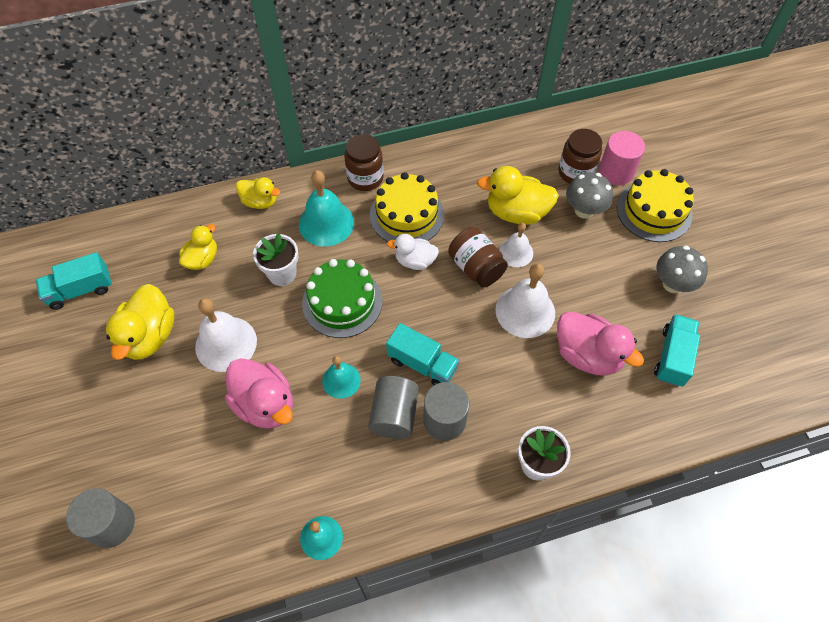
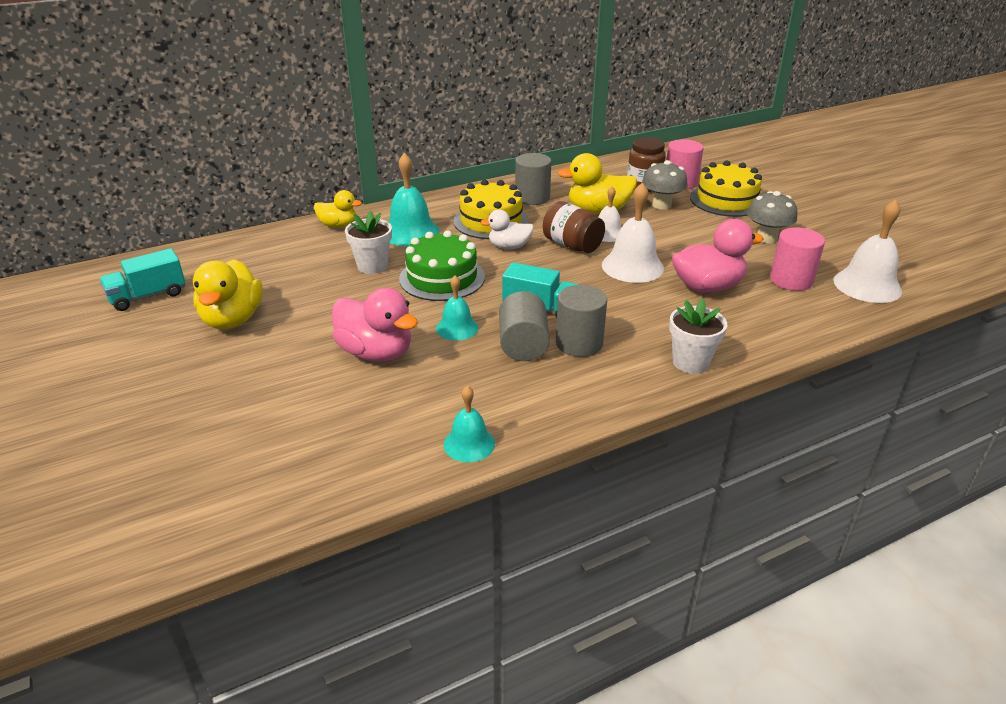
camera: 10 degrees left, 25 degrees down
(112, 524) = (205, 464): grey cylinder -> grey cylinder (532, 198)
(202, 259) = (284, 265): yellow duck -> none
(226, 343) = (321, 316): white bell -> white bell (867, 285)
(365, 178) = (442, 204): brown jar -> none
(587, 355) = (707, 287): pink duck -> pink duck turned 45 degrees counterclockwise
(672, 357) = (791, 280): turquoise truck -> pink cylinder

